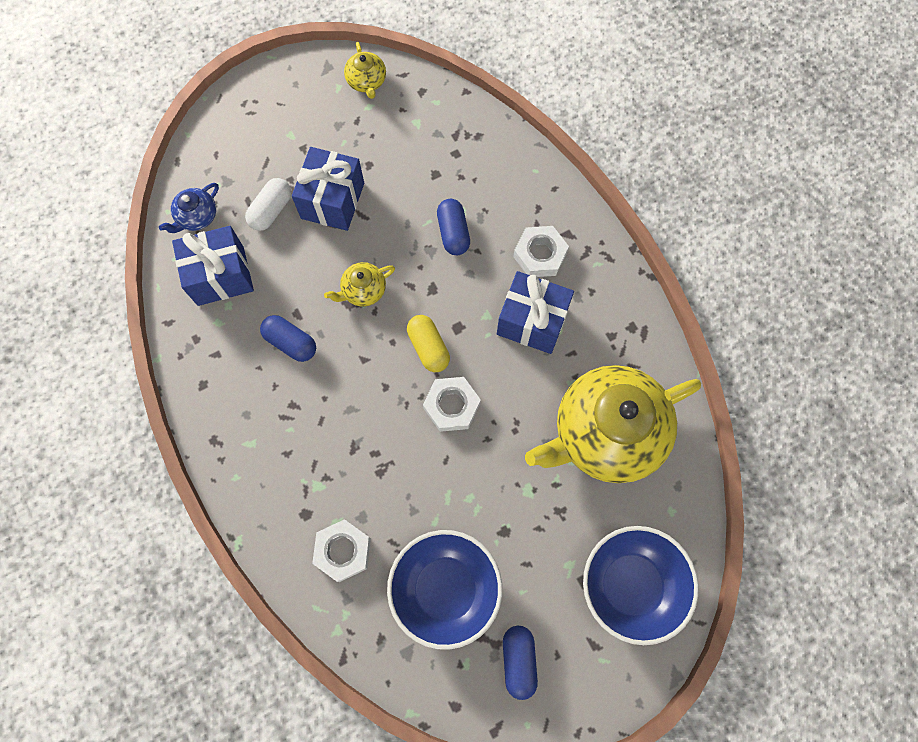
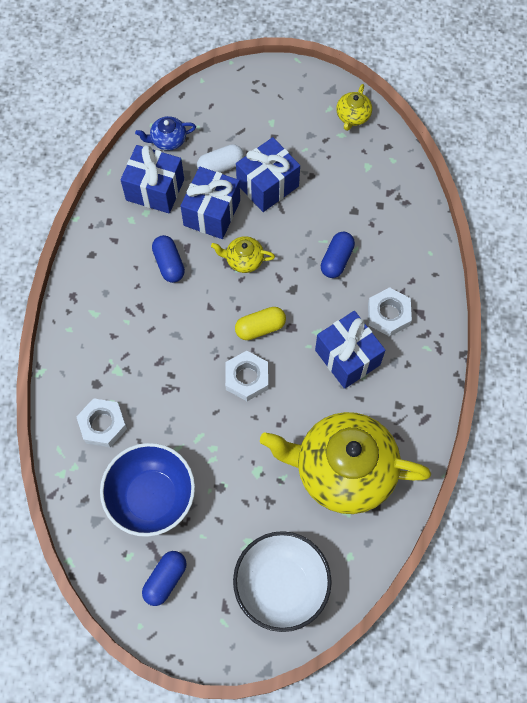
camera: 35 degrees right, 5 degrees down
(297, 263) = (212, 213): none -> blue gift
(428, 347) = (260, 328): yellow capsule -> yellow capsule turned 60 degrees clockwise
(630, 585) = (281, 585): blue bowl -> white bowl

